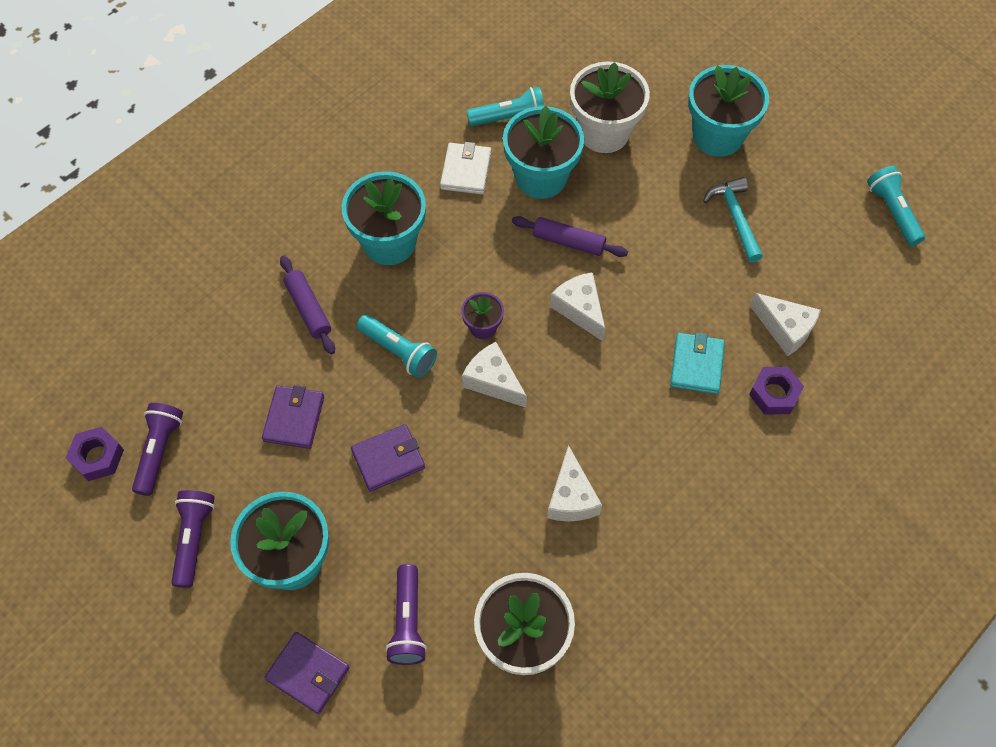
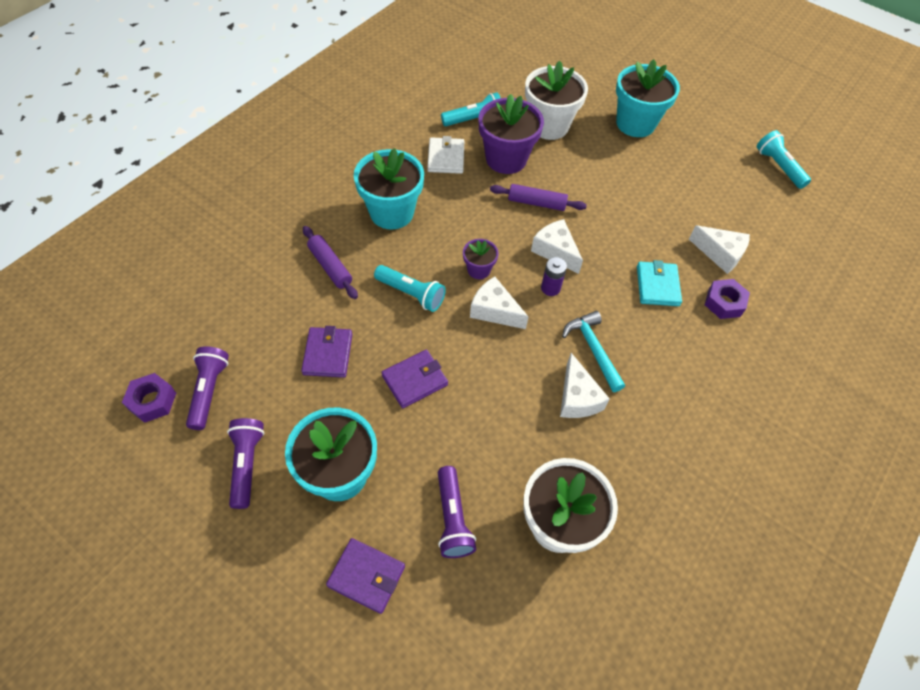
camera: 10 degrees left, 5 degrees down
(541, 177) = (506, 159): turquoise flower pot -> purple flower pot
(565, 357) = (550, 288): none -> purple battery
(735, 217) = (662, 178): turquoise hammer -> turquoise hammer (593, 349)

